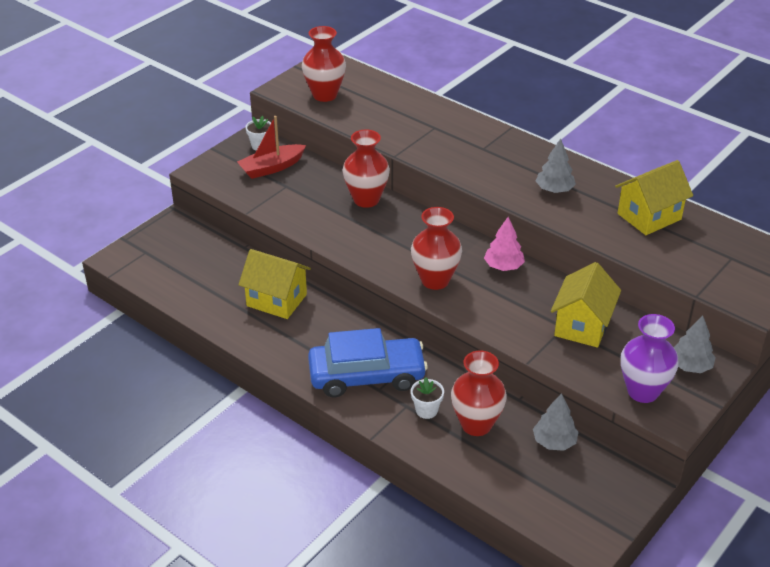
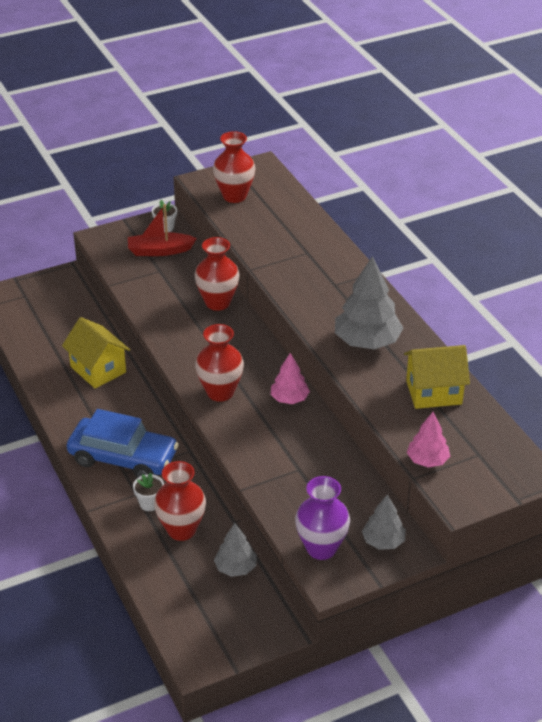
camera: 25 degrees right, 0 degrees up
(554, 190) = (367, 341): grey tree -> grey tree, size x1.75
(582, 326) = (316, 473): yellow house -> none
(694, 277) = (427, 460): none -> pink tree

